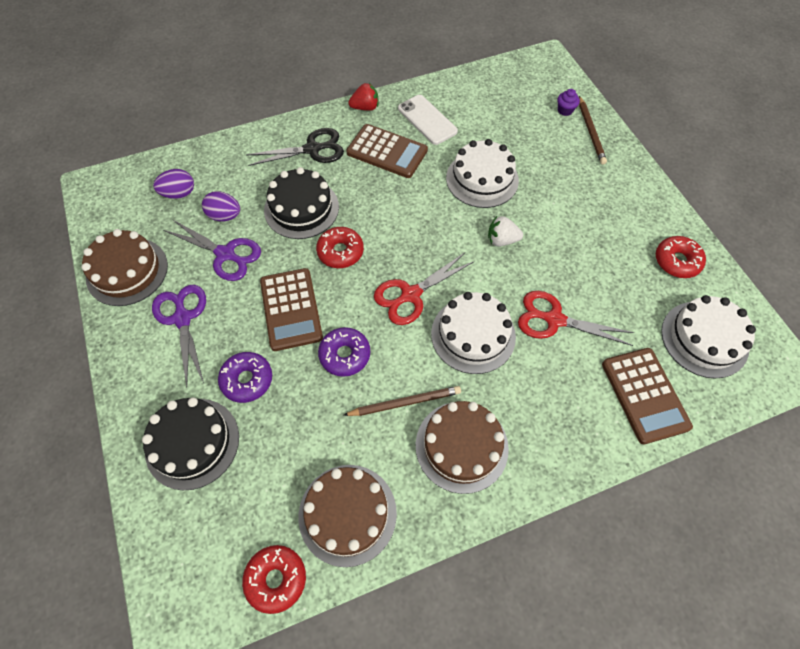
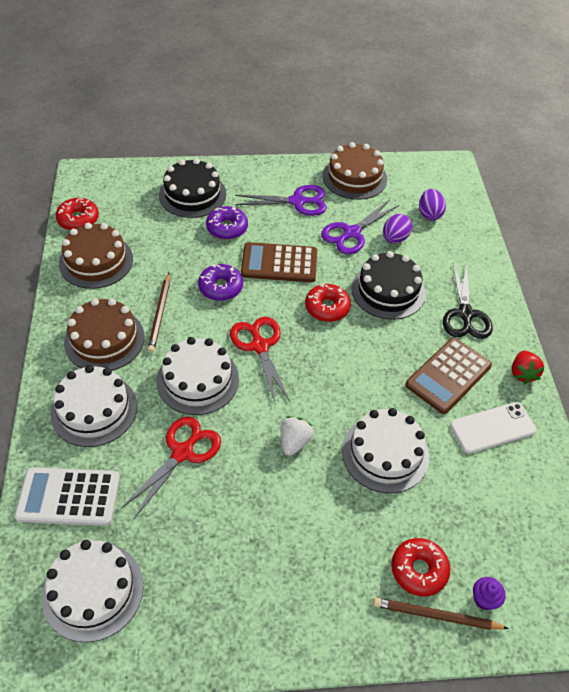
camera: 105 degrees right, 10 degrees down
(549, 415) = (94, 409): none -> white cake
(644, 395) = (69, 497): brown calculator -> white calculator
(677, 261) = (198, 617): red donut -> red donut (419, 570)

